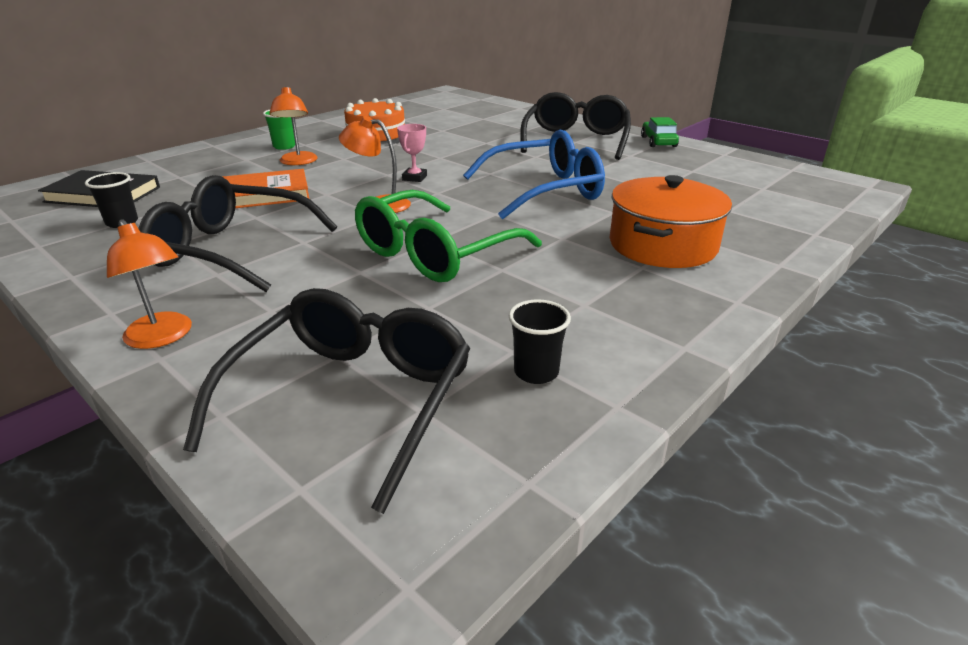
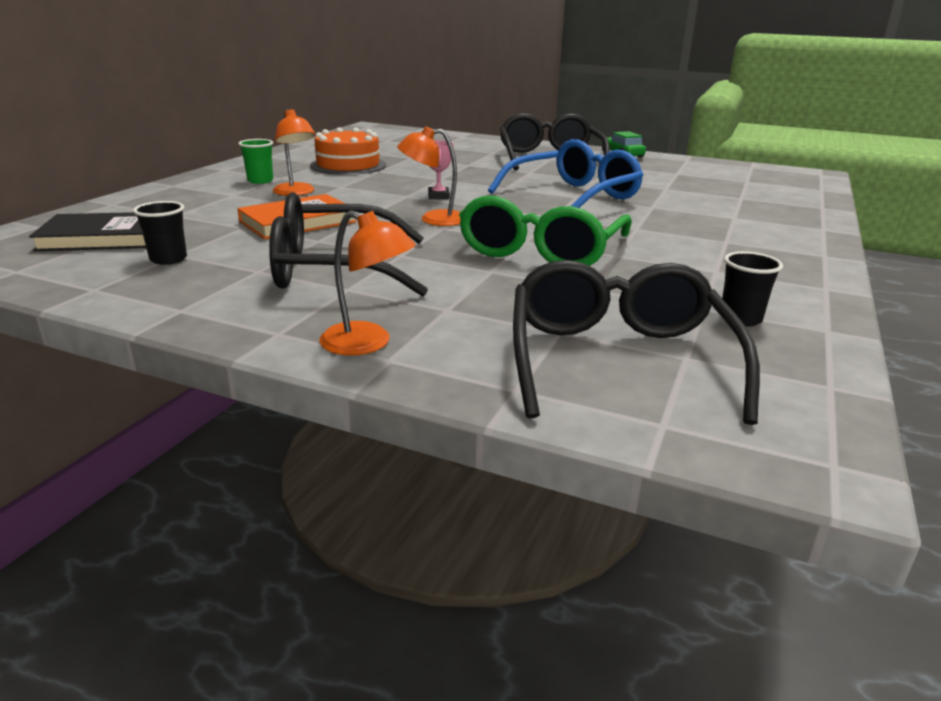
camera: 20 degrees left, 5 degrees down
(662, 245) = (722, 225): orange pot -> none

